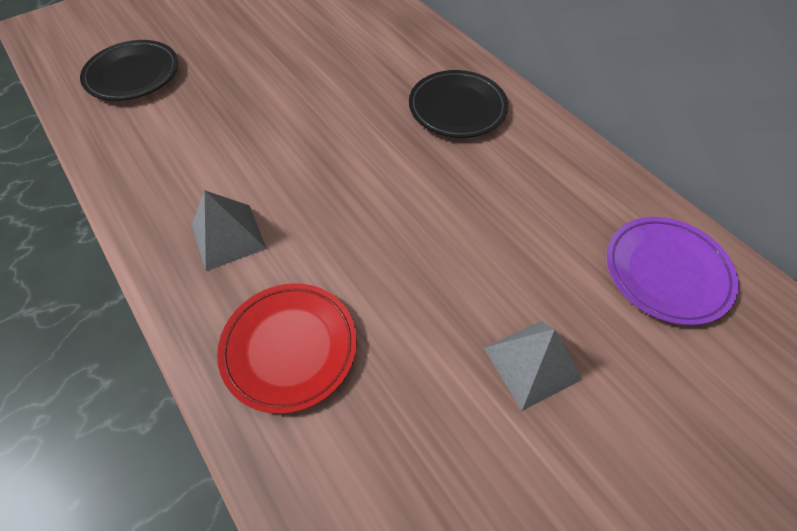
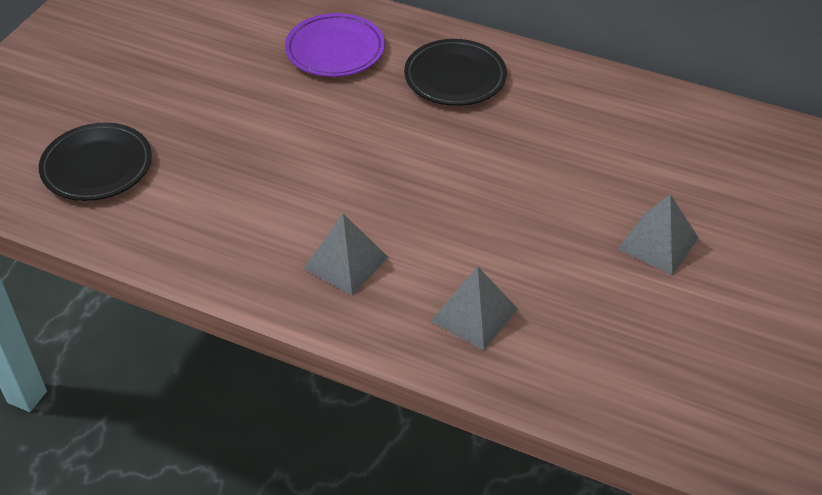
camera: 30 degrees left, 10 degrees down
(290, 348) = (474, 314): red plate -> grey pyramid
(666, 272) = (709, 142): purple plate -> purple plate (335, 50)

